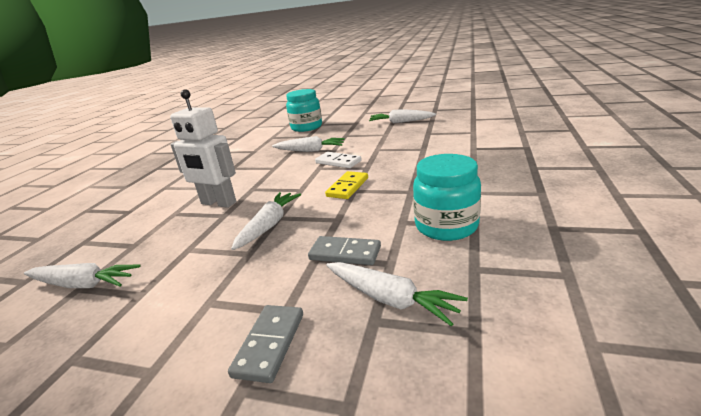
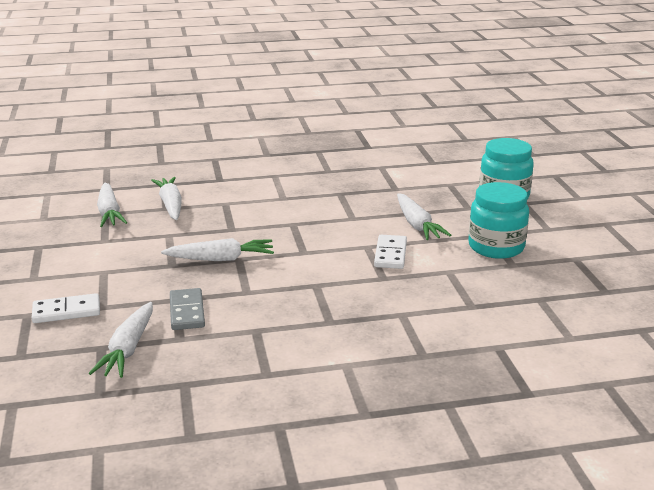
camera: 60 degrees right, 0 degrees up
(218, 203) = (253, 217): white robot -> none
(269, 344) = (66, 311): grey domino -> white domino
(347, 187) = (322, 279): yellow domino -> none
(400, 122) = (577, 265): white carrot -> white carrot (170, 205)
(446, 226) = (256, 357): turquoise jar -> turquoise jar (496, 247)

